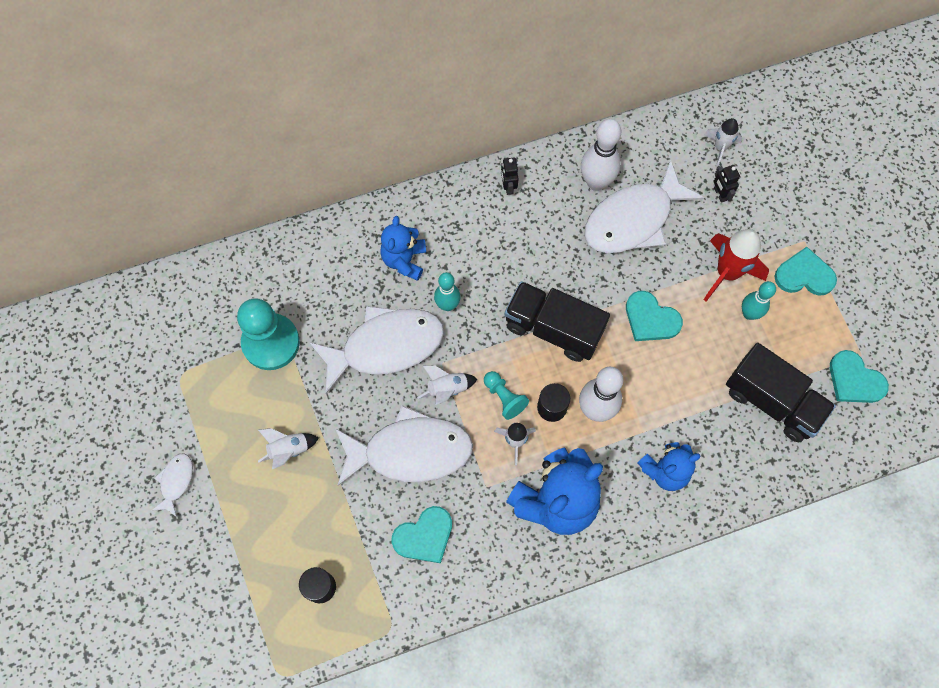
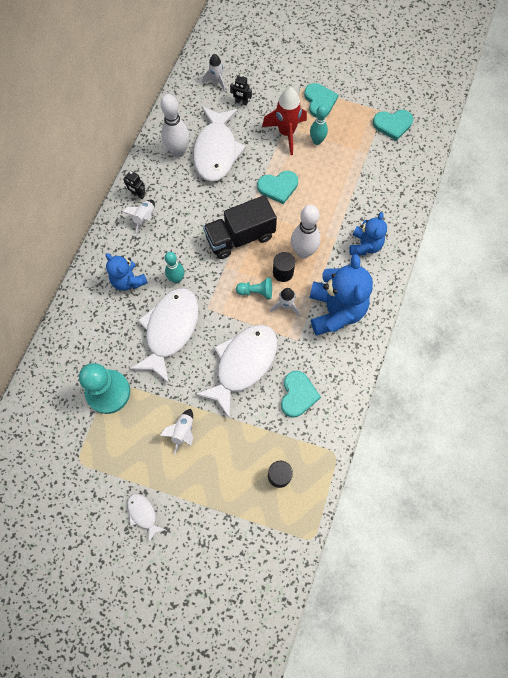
camera: 50 degrees left, 0 degrees up
(447, 389) = (225, 317): white rocket -> white rocket (144, 218)
(772, 401) = (371, 168): black truck -> none
(804, 275) = (319, 101): turquoise heart -> turquoise heart turned 120 degrees clockwise

